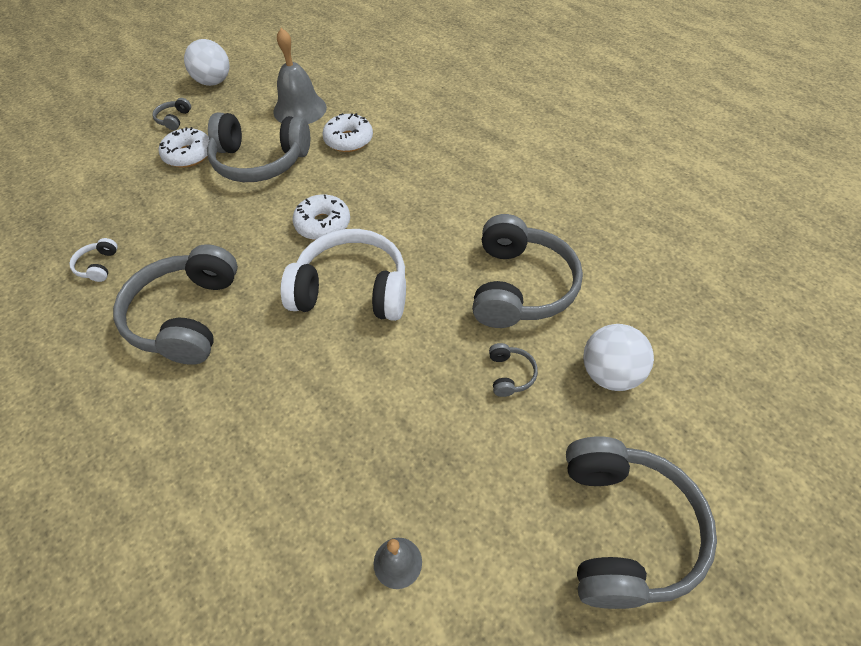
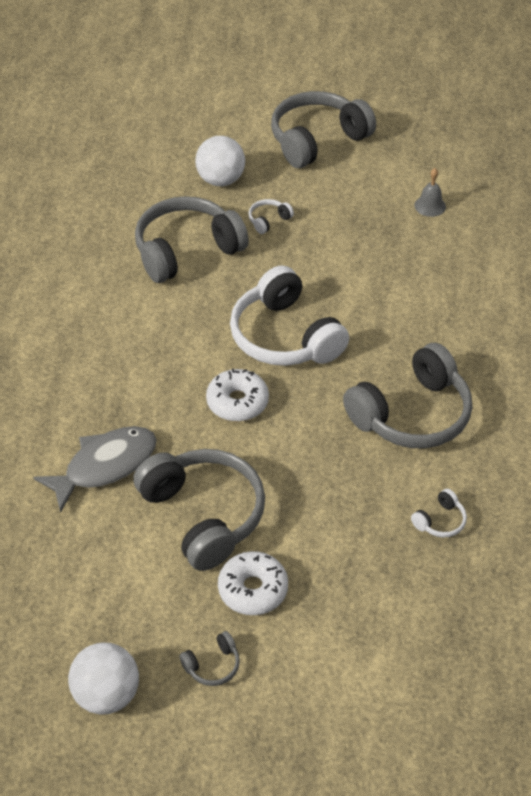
camera: 130 degrees left, 5 degrees down
(300, 109) = (88, 551): grey bell -> none
(348, 140) = (105, 466): white donut -> grey fish
(510, 374) = (268, 220): grey headphones -> white headphones

